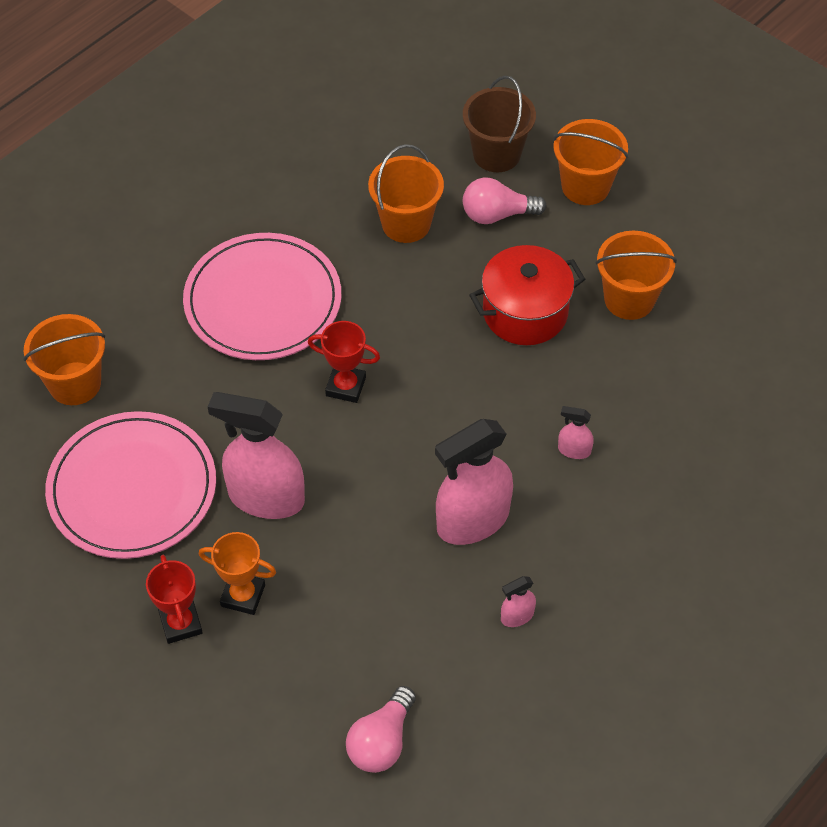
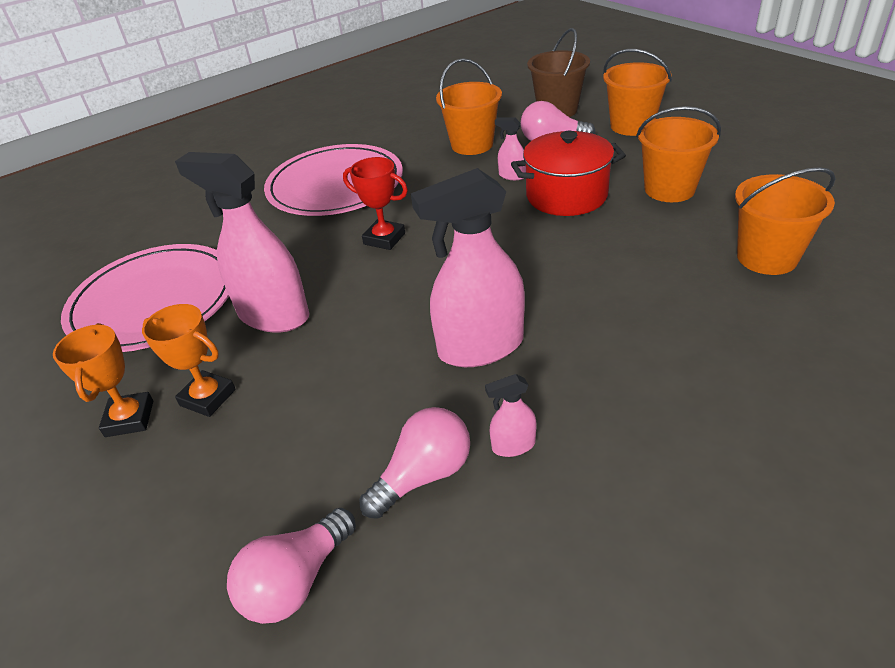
camera: 15 degrees right, 15 degrees down
(75, 383) = (153, 229): orange bucket -> orange bucket (767, 257)
(180, 623) = (129, 418): red trophy -> orange trophy
(452, 649) = (424, 475): none -> pink light bulb
(574, 450) = (603, 294): pink spray bottle -> pink spray bottle (512, 176)

